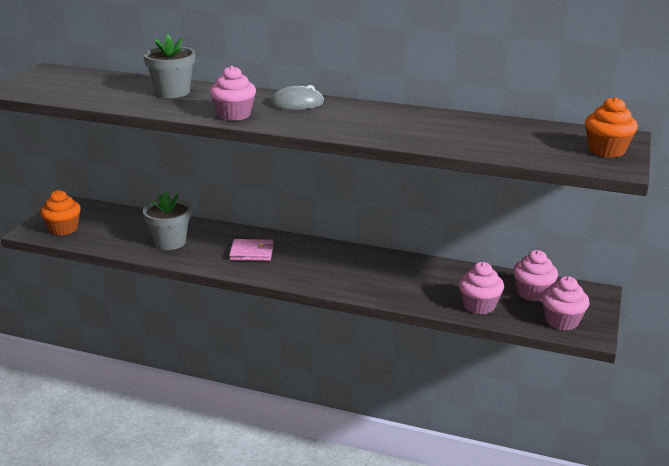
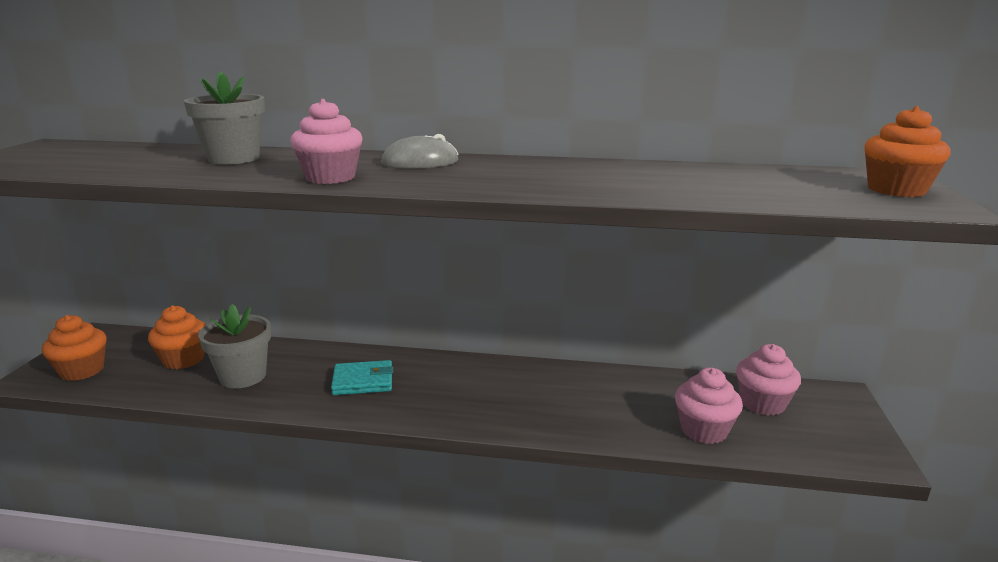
camera: 10 degrees left, 5 degrees down
(130, 227) = (183, 360): none -> orange cupcake
(252, 253) = (363, 381): pink wallet -> turquoise wallet
(562, 321) = (826, 442): pink cupcake -> none

